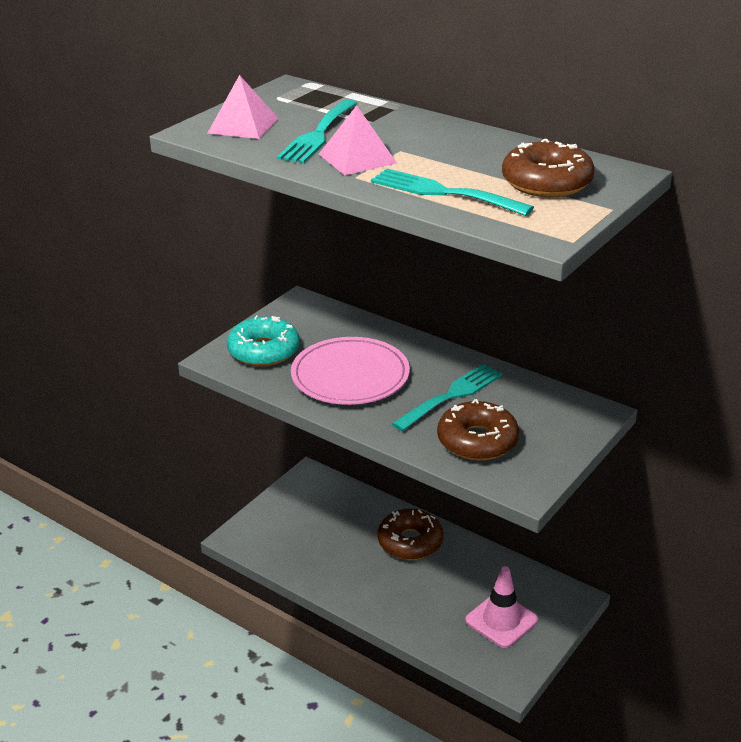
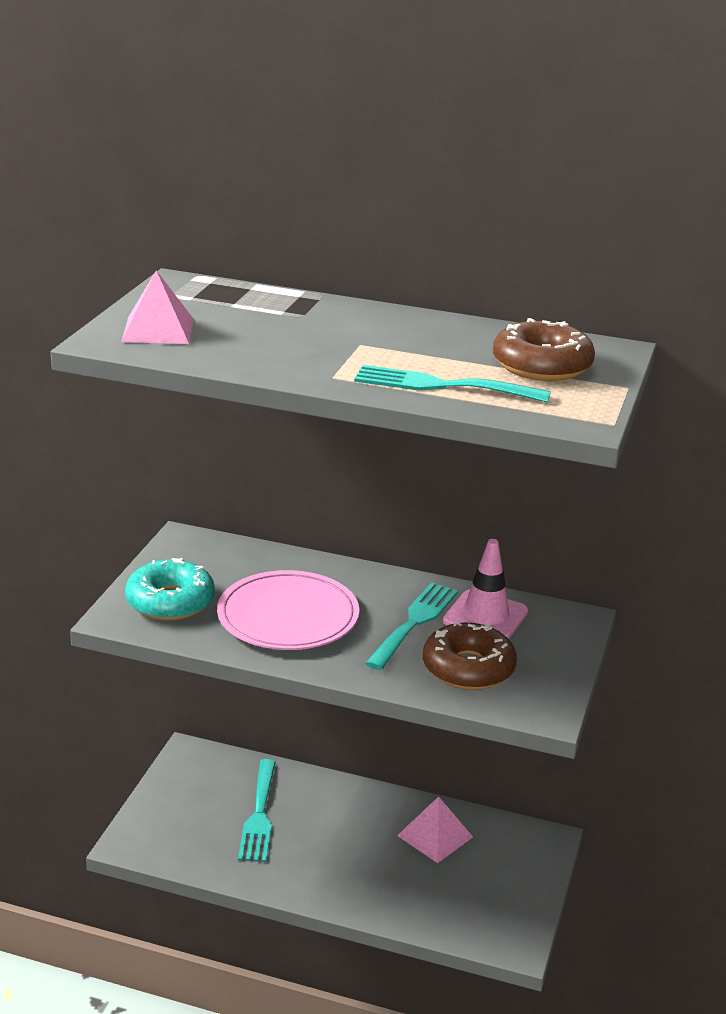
camera: 20 degrees left, 5 degrees down
(318, 134) = (254, 334): turquoise fork -> turquoise fork (259, 815)
(357, 158) = (319, 356): pink pyramid -> pink pyramid (435, 836)
(410, 542) = (341, 810): brown donut -> none
(501, 620) = (479, 880): pink traffic cone -> pink traffic cone (485, 616)

